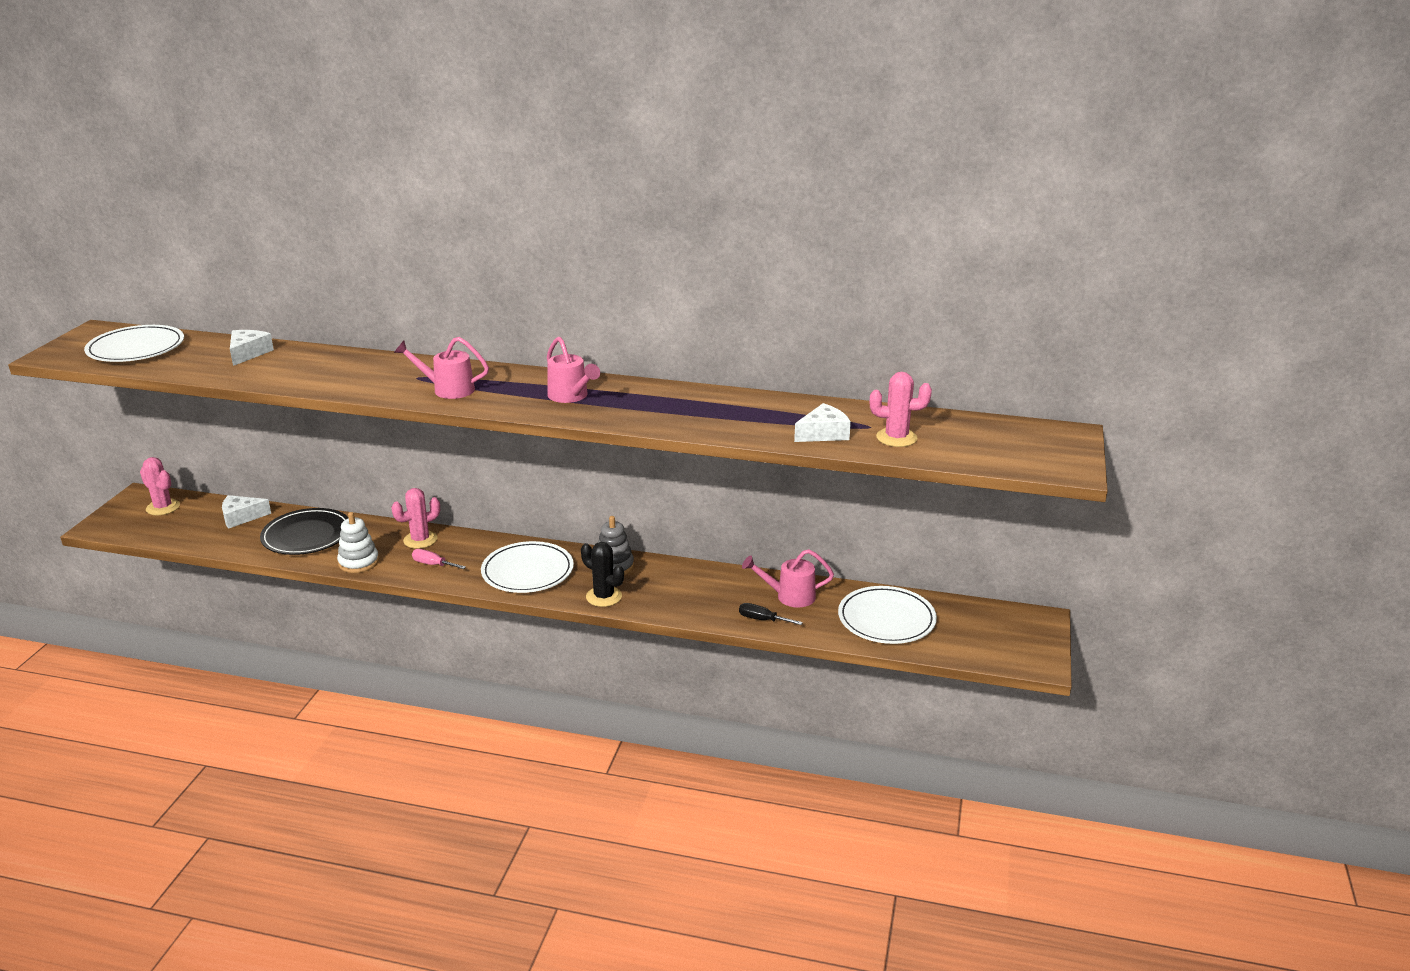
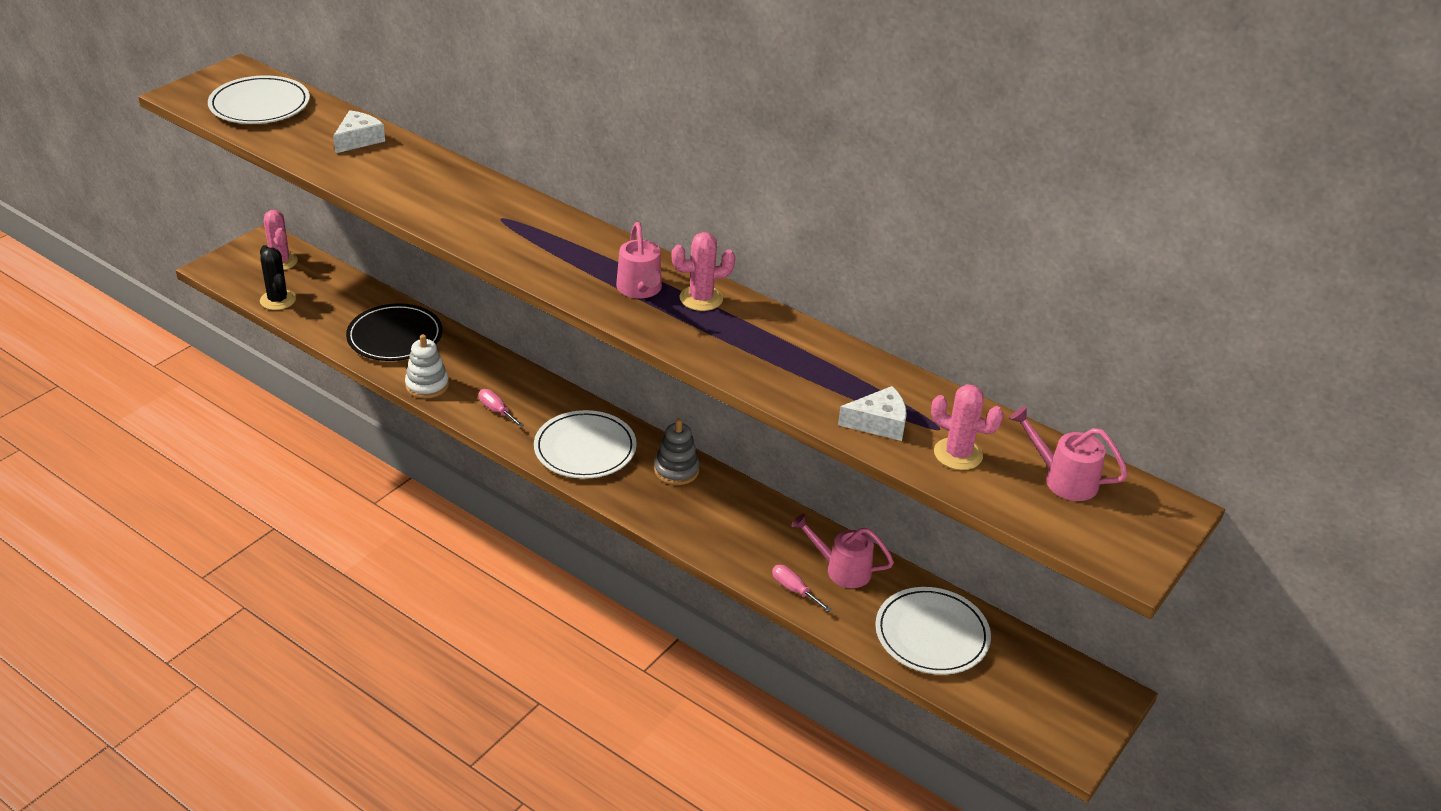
camera: 20 degrees right, 10 degrees up
(241, 517) = (345, 295): white cheese -> none
(420, 540) = (500, 375): pink cactus -> pink cactus (701, 298)
(447, 389) = (521, 244): pink watering can -> pink watering can (1063, 479)
(604, 597) = (644, 505): black cactus -> black cactus (278, 300)
(762, 620) = (794, 590): black screwdriver -> pink screwdriver

